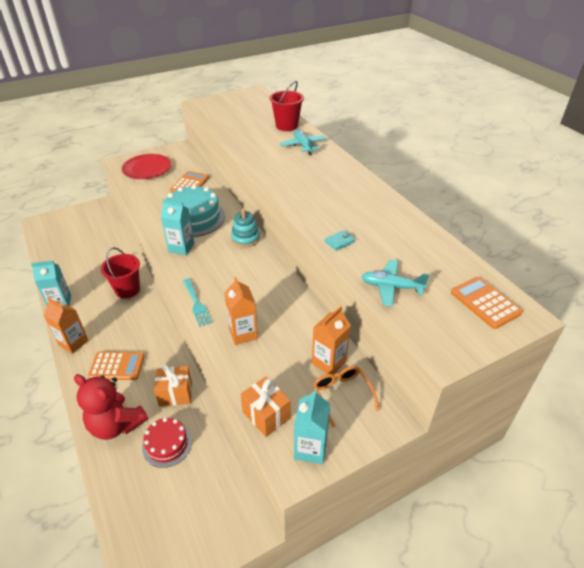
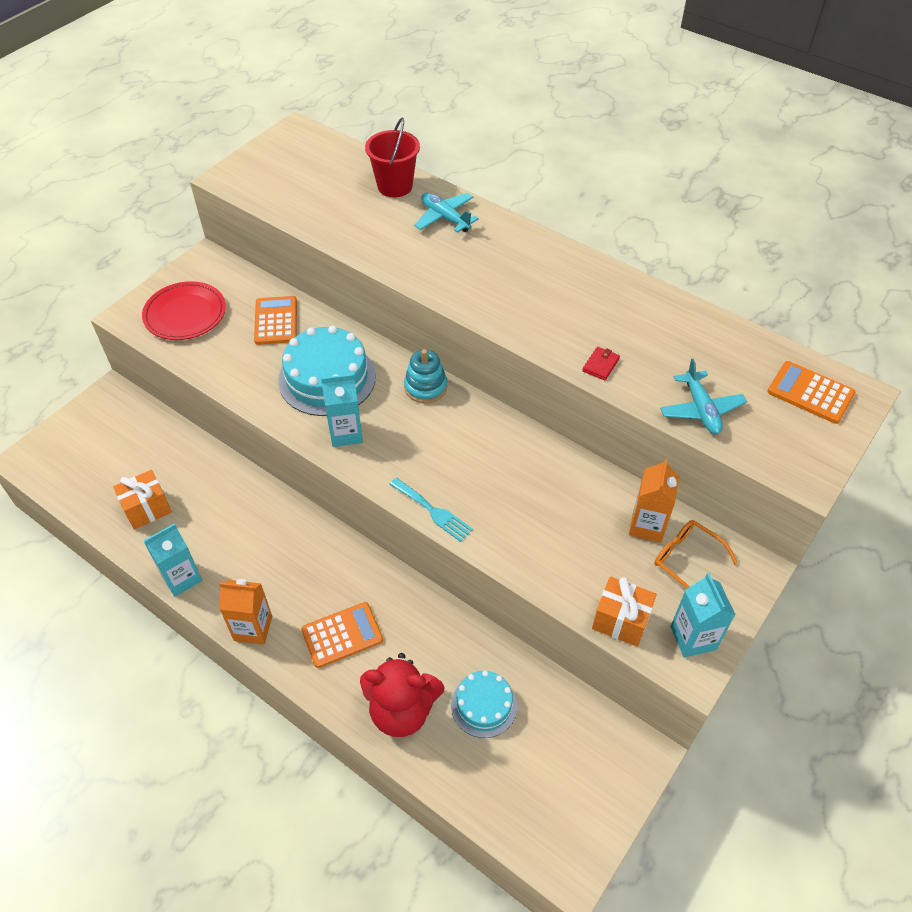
camera: 25 degrees left, 10 degrees up
(127, 290) = (269, 519): red bucket -> none
(167, 444) = (484, 705): red cake -> turquoise cake
(175, 394) = (448, 639): orange gift -> orange gift (147, 509)
(243, 333) = (522, 529): orange carton -> none
(339, 241) = (600, 365): turquoise wallet -> red wallet
(391, 287) = (701, 409): turquoise plane -> turquoise plane turned 90 degrees counterclockwise

